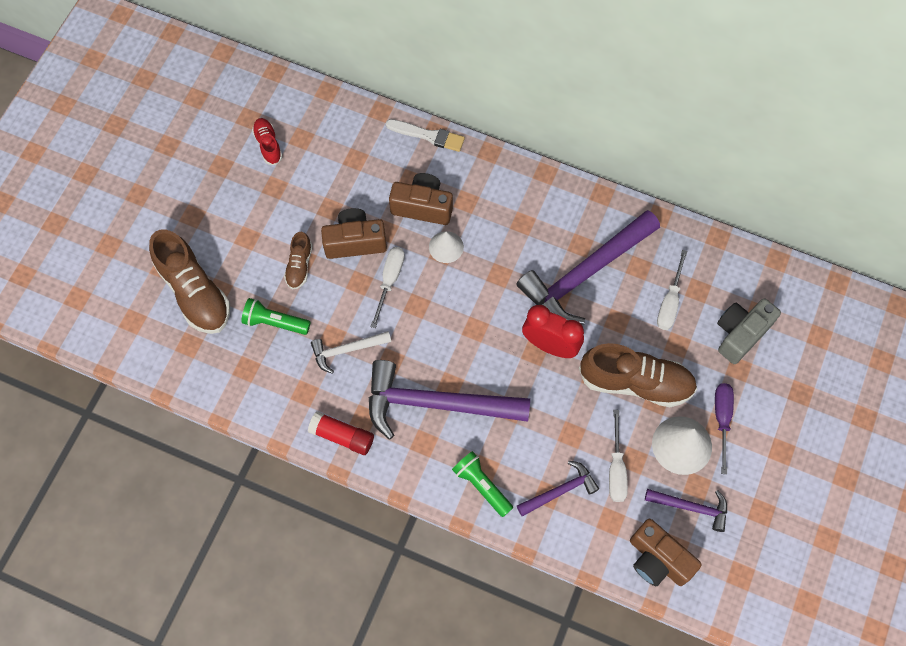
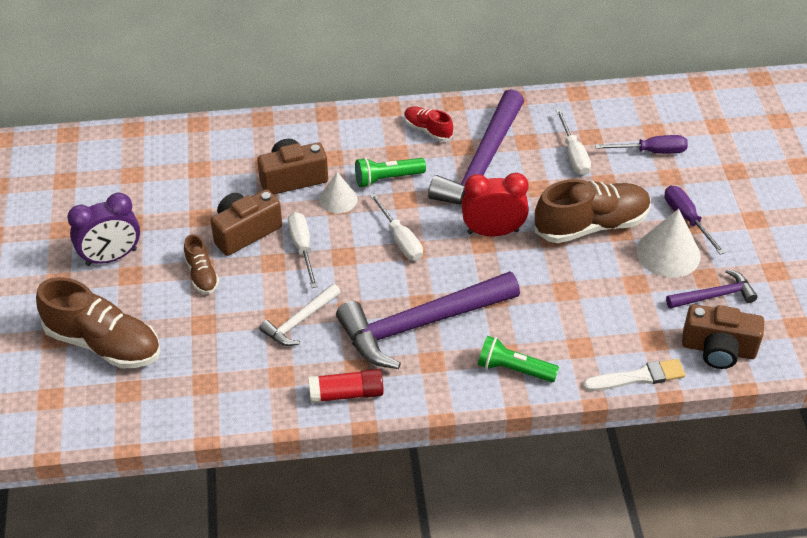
camera: 30 degrees left, 20 degrees down
(242, 213) = (111, 257): none -> purple clock
(268, 145) = (101, 193): red shoe -> red shoe (427, 130)
(274, 322) = (208, 331): green flashlight -> green flashlight (387, 178)
(428, 136) = (258, 124): white brush -> white brush (638, 377)
(560, 490) = (589, 338): purple hammer -> none
(616, 469) = (626, 298): white screwdriver -> white screwdriver (400, 240)
(740, 334) = (651, 151): grey camera -> purple screwdriver

